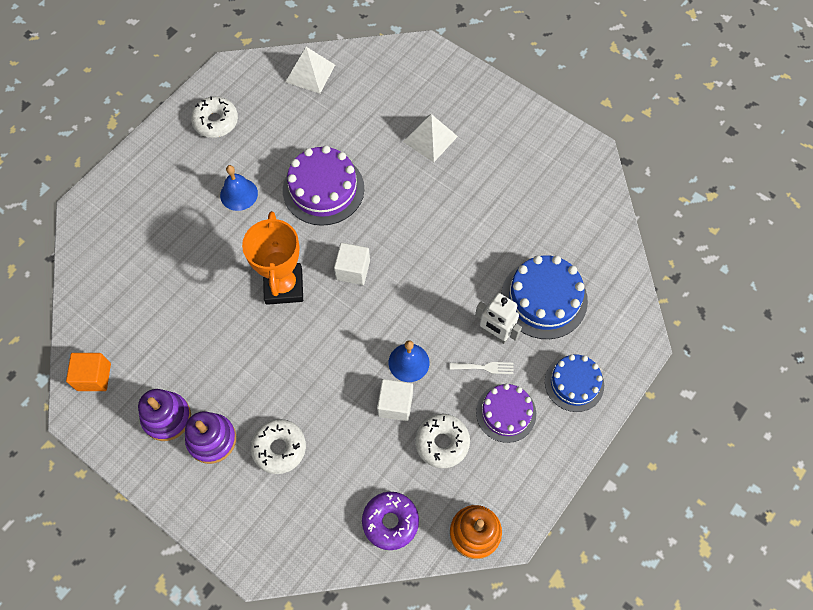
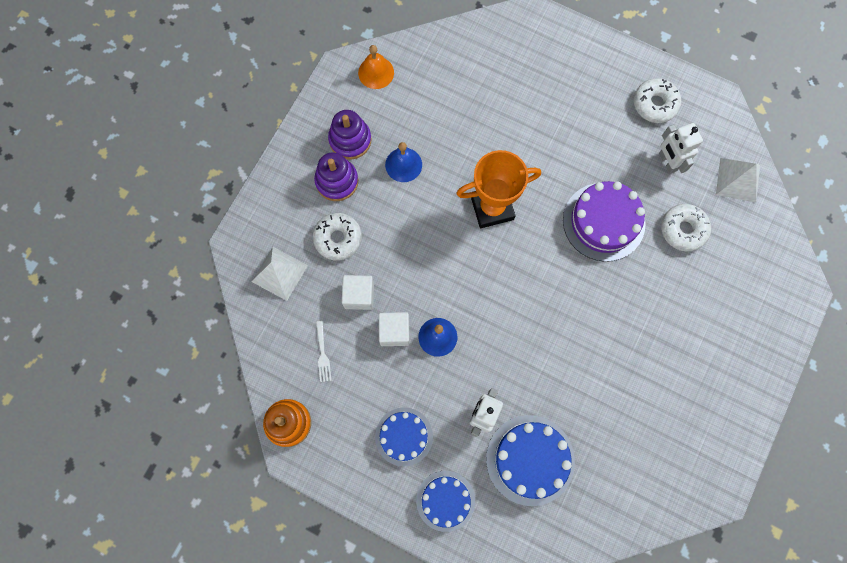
camera: 80 degrees right, 10 degrees up
(94, 377) = (376, 72): orange cube -> orange bell
(239, 194) = (579, 145): blue bell -> blue bell (403, 164)
(277, 124) = (667, 162): none -> white robot
(353, 270) = (522, 267): white cube -> white cube (359, 295)
(390, 522) = (287, 346): purple donut -> none
(430, 138) = (690, 316): white pyramid -> white pyramid (279, 273)
(442, 442) = (365, 380): white donut -> white donut (683, 230)
(484, 367) = (446, 410): white fork -> white fork (323, 354)
(506, 413) = (404, 436): purple cake -> blue cake

